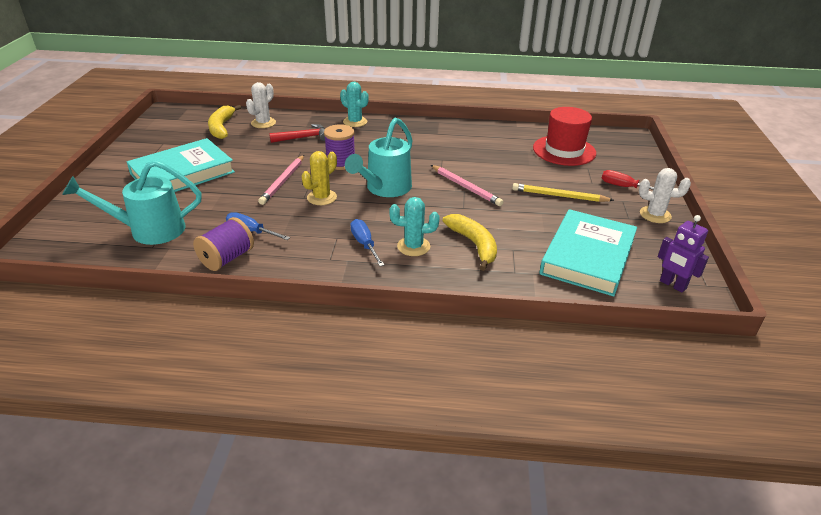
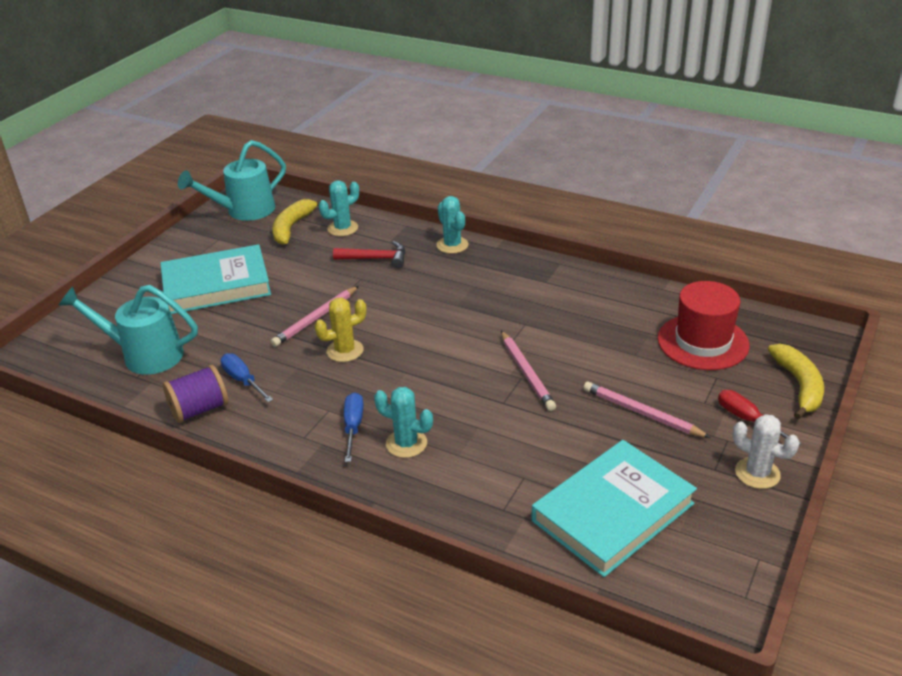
camera: 25 degrees right, 0 degrees up
(263, 123) = (342, 228): white cactus -> turquoise cactus
(341, 163) = (397, 305): purple spool -> none
(385, 189) = (425, 354): turquoise watering can -> turquoise watering can (244, 211)
(474, 245) = (479, 459): yellow banana -> yellow banana (799, 386)
(559, 196) = (642, 413): yellow pencil -> pink pencil
(672, 285) = (697, 583): purple robot -> none

